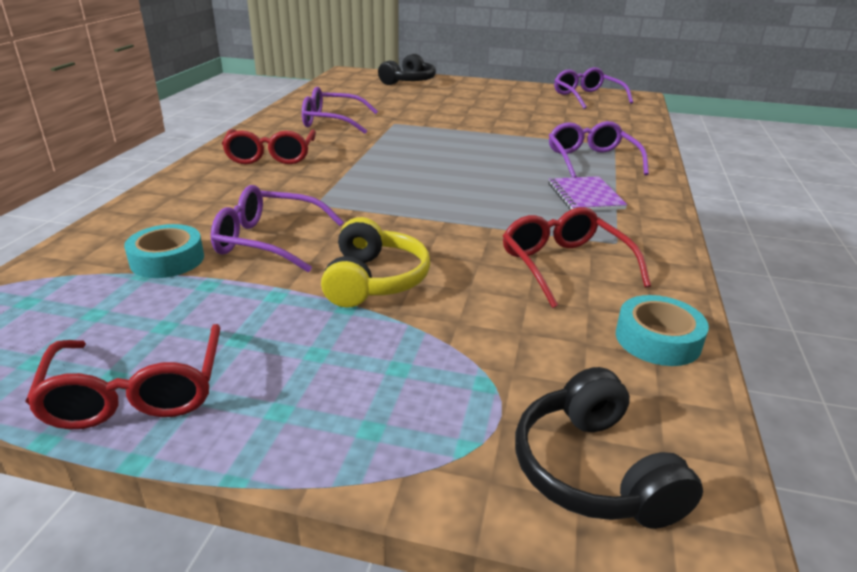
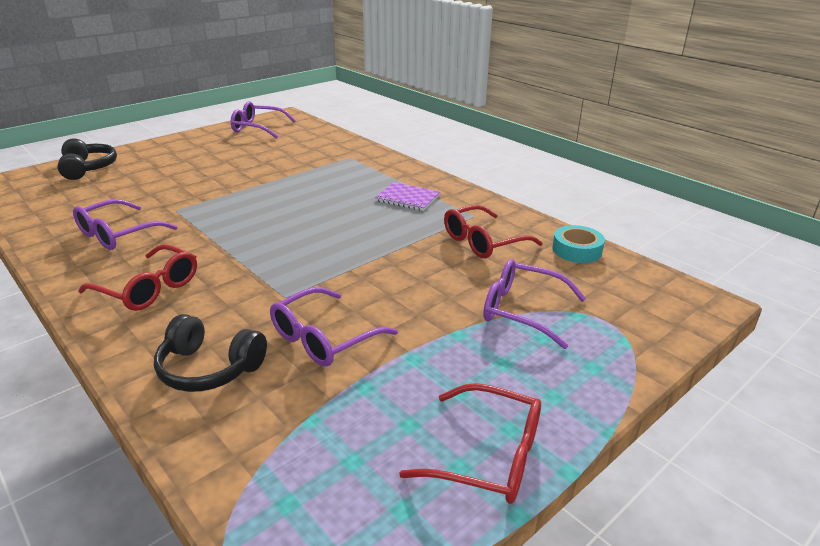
camera: 55 degrees left, 0 degrees up
(167, 260) = (296, 399): turquoise tape -> none
(374, 280) = (434, 312): yellow headphones -> none
(564, 266) = (483, 242): red glasses -> red glasses turned 45 degrees counterclockwise
(591, 160) = (361, 174): purple glasses -> purple glasses (522, 310)
(594, 470) = (661, 312): black headphones -> black headphones (209, 368)

